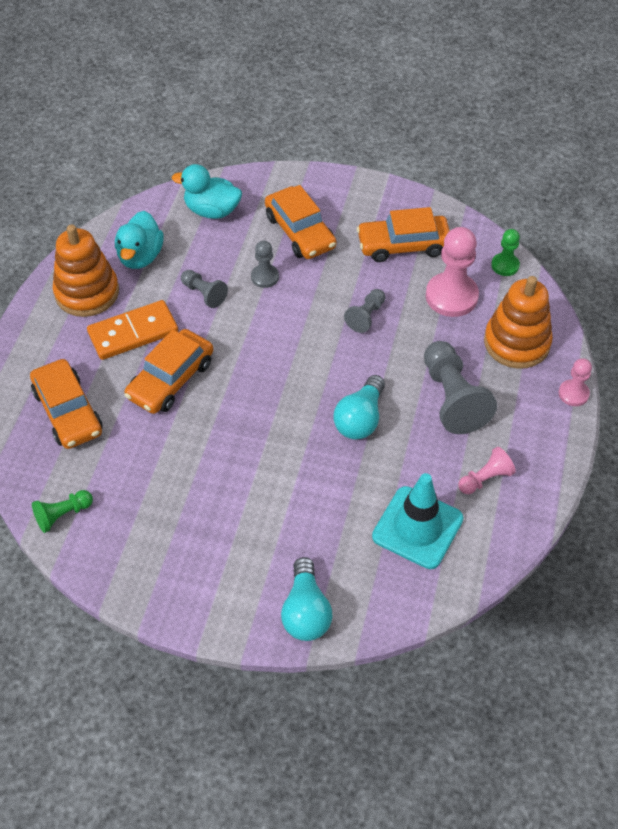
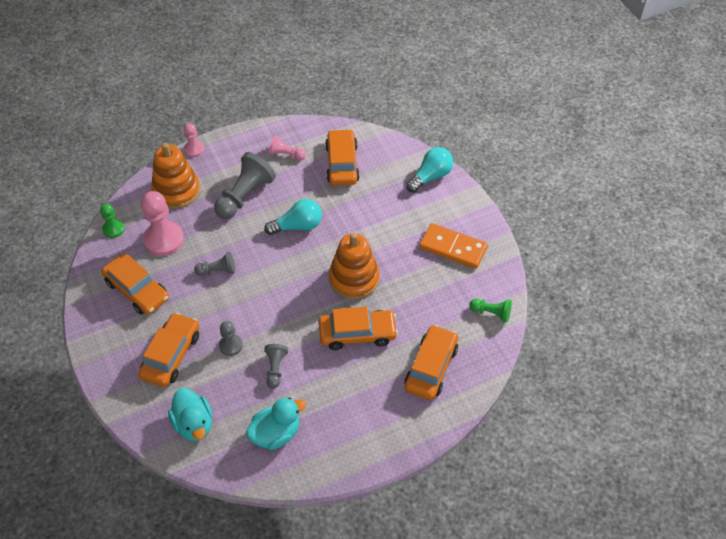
camera: 130 degrees left, 0 degrees up
(87, 292) = (336, 439): orange stacking toy -> orange stacking toy (354, 278)
(133, 332) = (342, 383): orange domino -> orange domino (453, 248)
(417, 527) = (342, 163): turquoise traffic cone -> orange car

